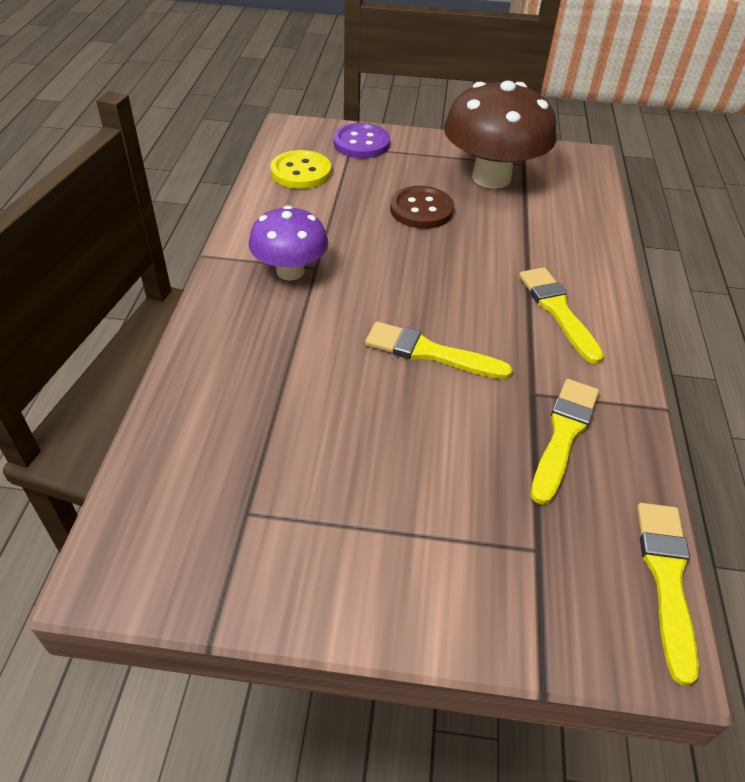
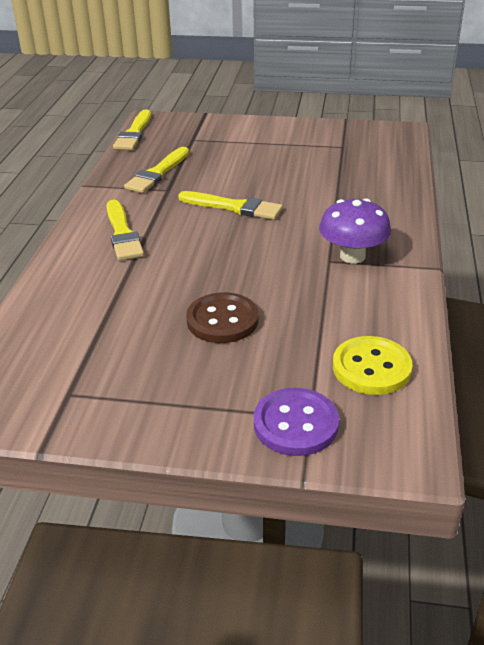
camera: 175 degrees left, 10 degrees down
(491, 177) = (123, 368): brown mushroom -> none

